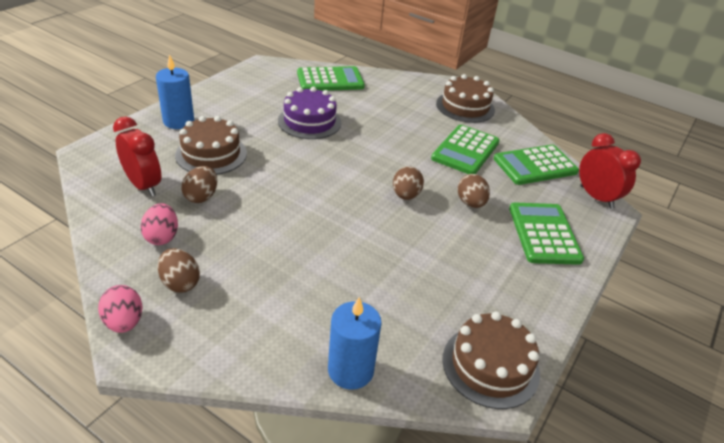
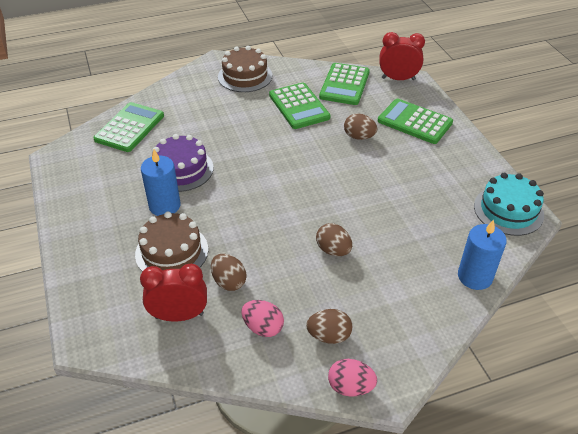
camera: 50 degrees left, 5 degrees up
(178, 121) = (96, 254): blue candle -> blue candle (164, 206)
(406, 195) = (325, 164): brown egg -> brown egg (333, 250)
(490, 366) = (508, 210): brown cake -> turquoise cake

